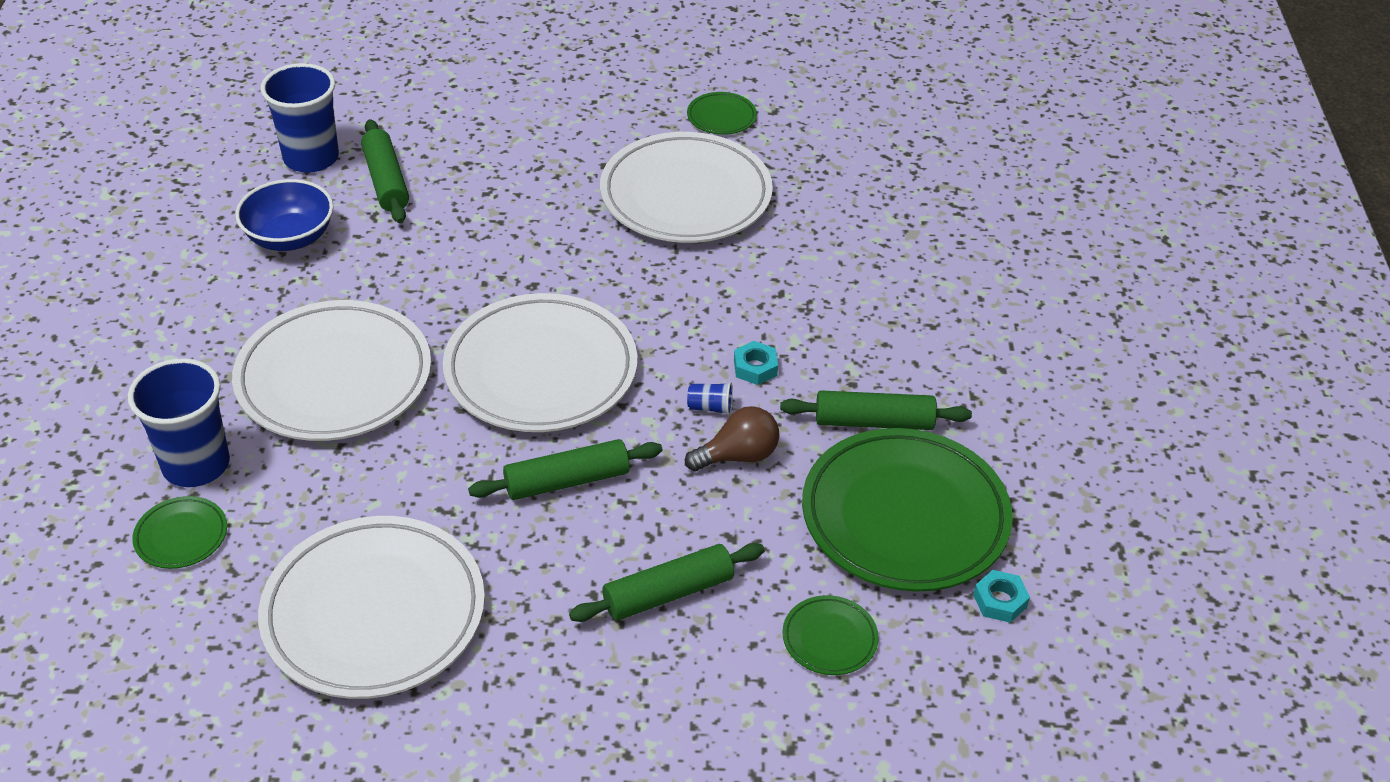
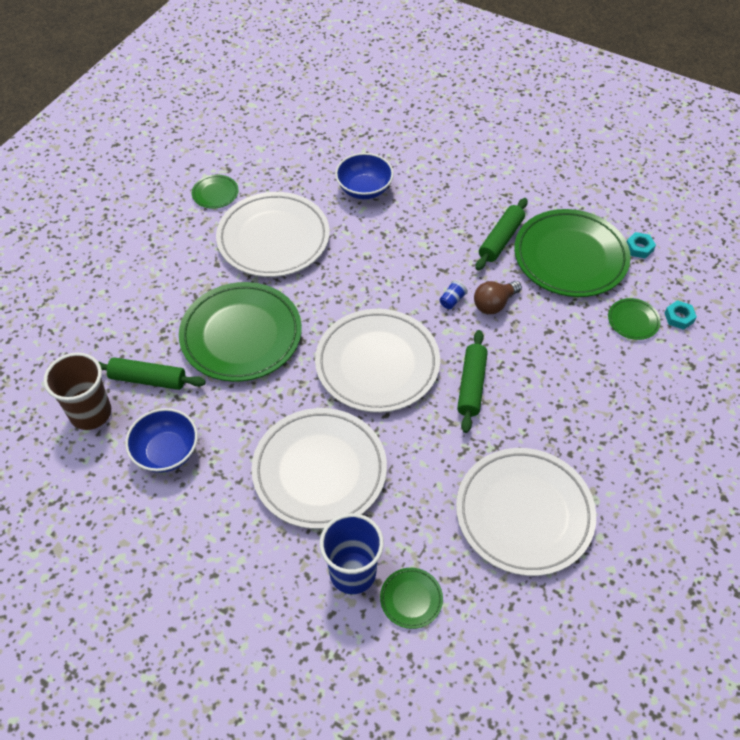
camera: 60 degrees left, 10 degrees up
(311, 158) = (90, 413): blue cup -> brown cup
(503, 229) = (241, 335): none -> green plate
(668, 593) = (573, 373): green rolling pin -> none
(738, 456) = (494, 304): brown light bulb -> brown light bulb turned 135 degrees counterclockwise
(755, 367) = (433, 269): turquoise nut -> turquoise nut (679, 317)
(849, 245) = (364, 189): none -> blue bowl

